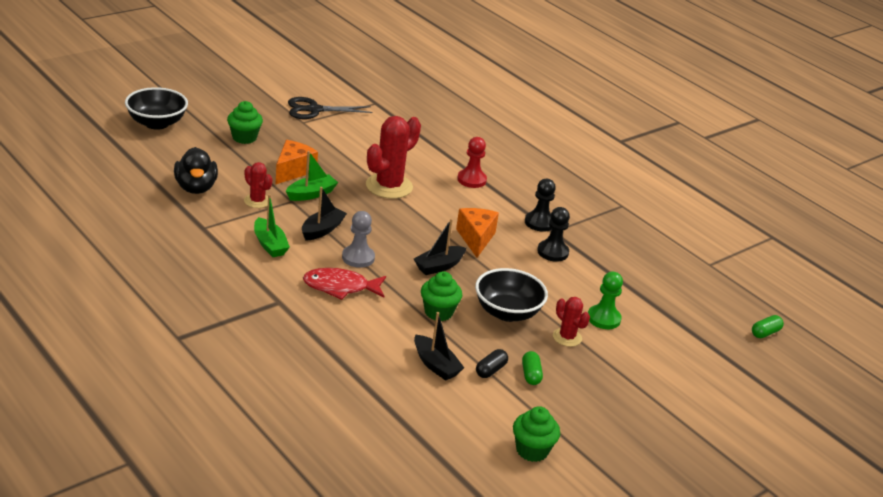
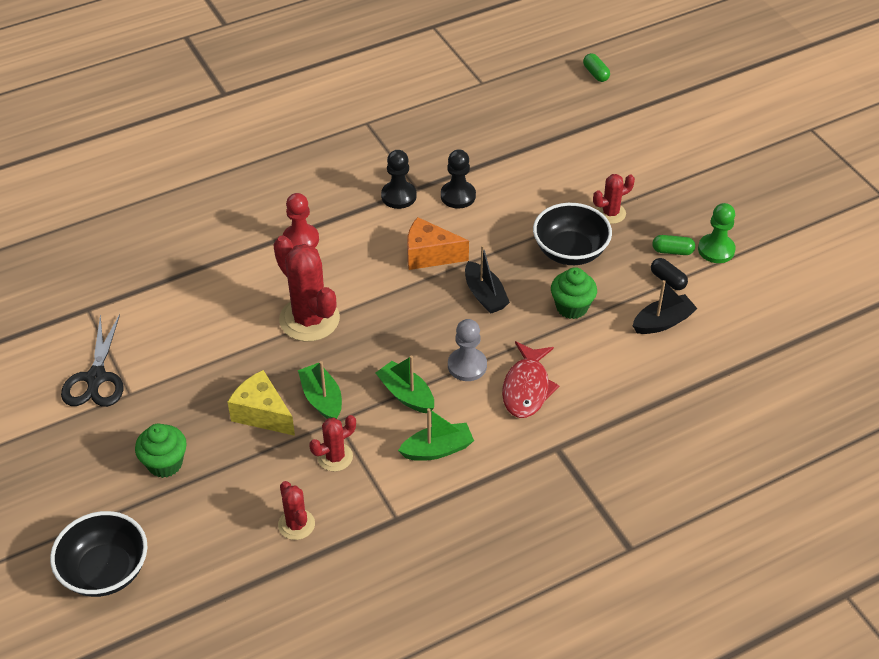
camera: 75 degrees left, 15 degrees up
(196, 188) = (296, 524): black duck -> red cactus
(293, 171) = (262, 414): orange cheese -> yellow cheese
(322, 230) = (406, 395): black boat -> green boat
(532, 450) = (783, 270): green cupcake -> none
(603, 318) = (577, 180): green pawn -> green pawn (716, 250)

